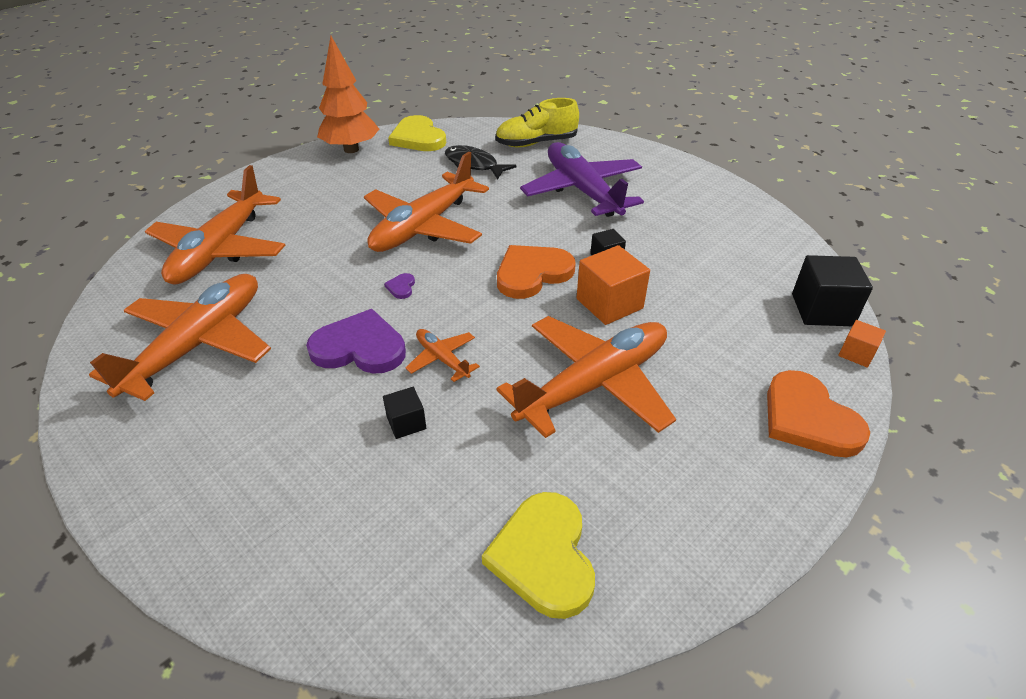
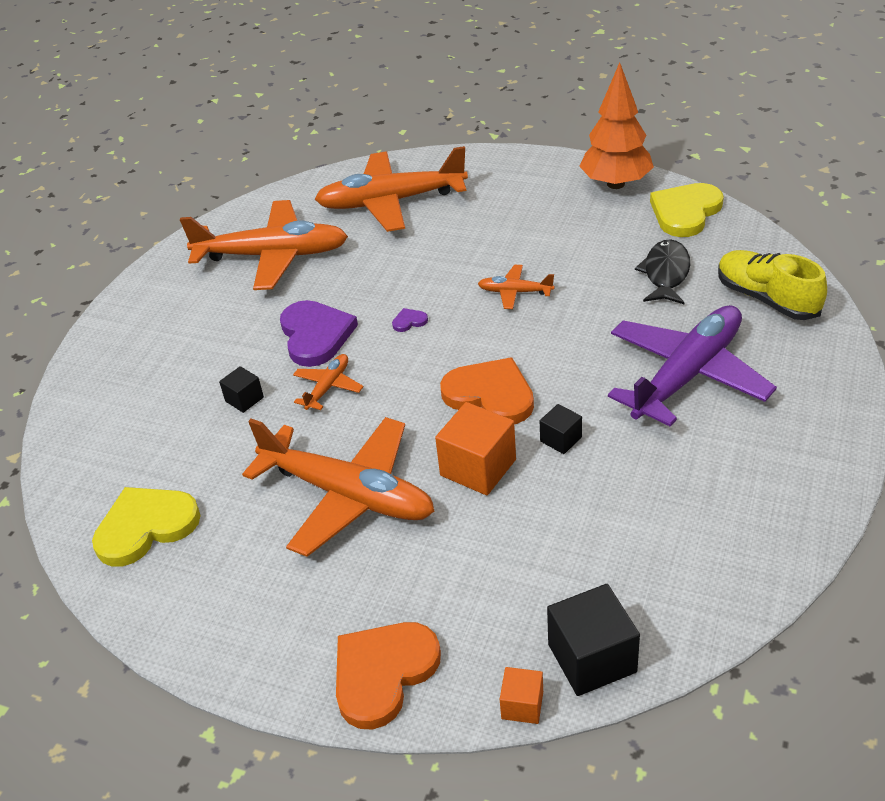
camera: 70 degrees right, 0 degrees up
(424, 227) = (515, 292): orange plane -> orange plane, size x0.45

